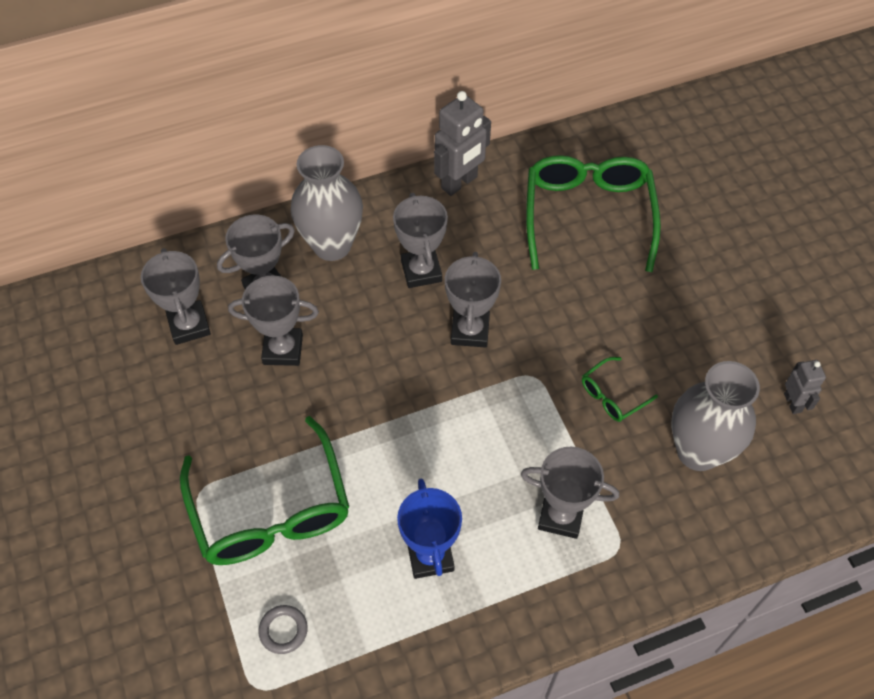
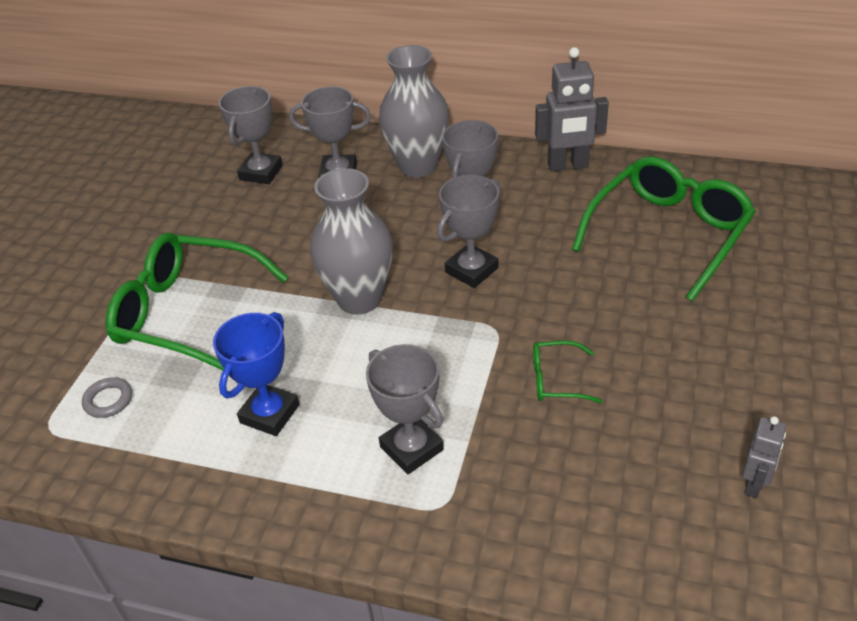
camera: 40 degrees right, 15 degrees down
(270, 508) = (189, 313): green glasses -> green glasses turned 90 degrees clockwise
(283, 349) = (309, 216): grey trophy -> none
(698, 451) = (602, 470): grey vase -> grey vase (359, 299)

